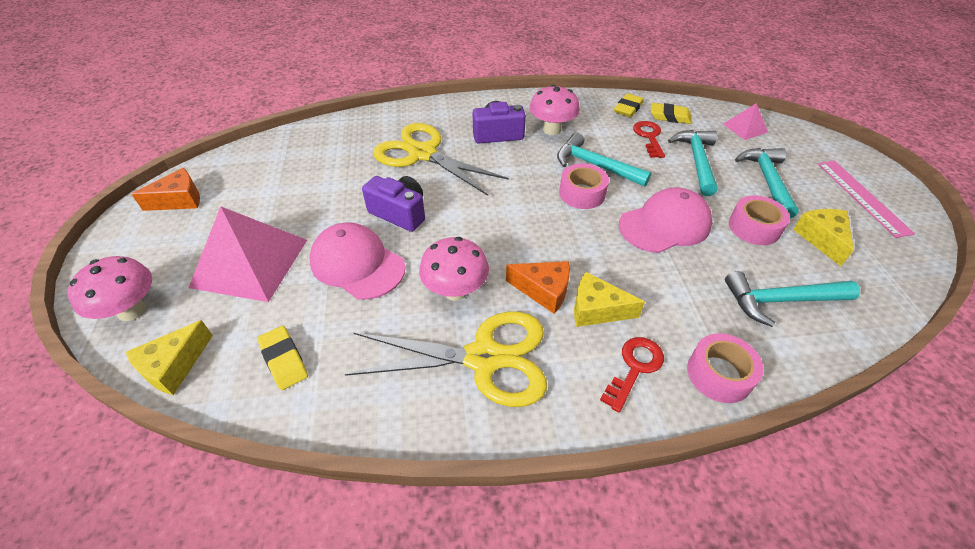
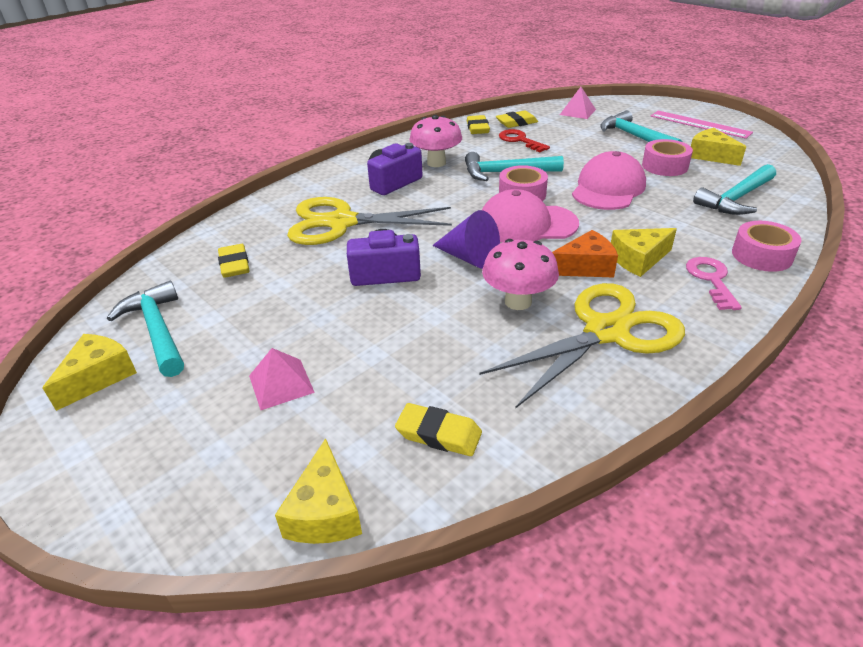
camera: 35 degrees left, 10 degrees down
(131, 310) = (190, 501): pink mushroom -> none
(179, 200) = (98, 377): orange cheese -> yellow cheese
(250, 262) = (281, 384): pink pyramid -> pink pyramid, size x0.48
(324, 156) = (234, 265): none -> yellow eraser
(357, 264) = (400, 328): pink cap -> pink cap (527, 224)
(469, 232) = (470, 258): none -> purple cone
(634, 368) = (711, 280): red key -> pink key
(696, 161) = (574, 142): turquoise hammer -> turquoise hammer (157, 330)

